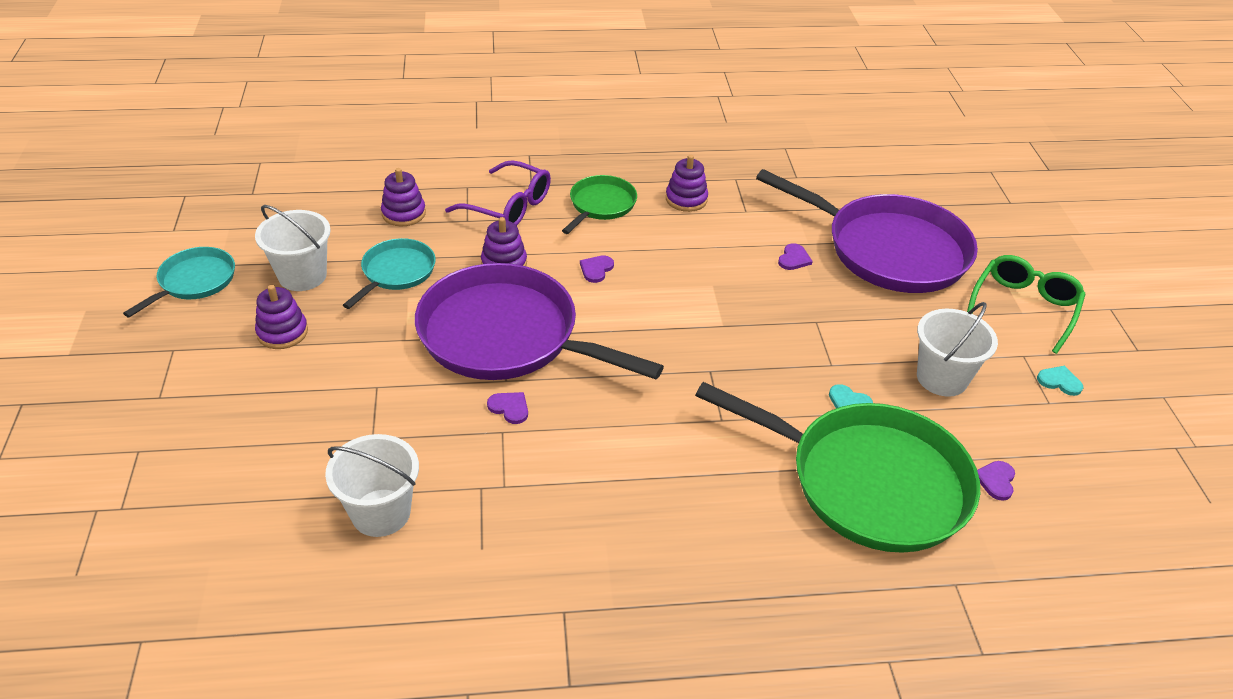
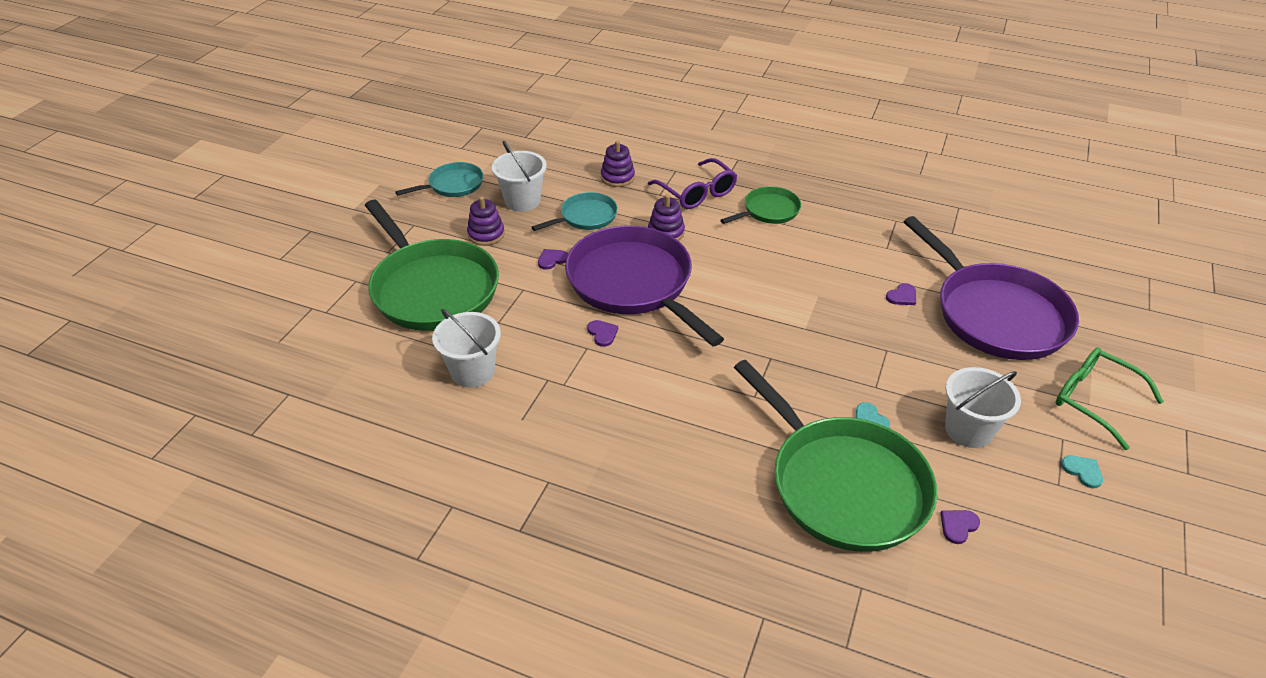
camera: 30 degrees right, 0 degrees up
(256, 425) = (432, 288): none -> green pan
(596, 269) = (732, 257): purple heart -> purple heart (552, 259)
(686, 199) = (842, 225): purple stacking toy -> none
(1024, 307) = (1094, 400): green glasses -> green glasses turned 105 degrees counterclockwise

